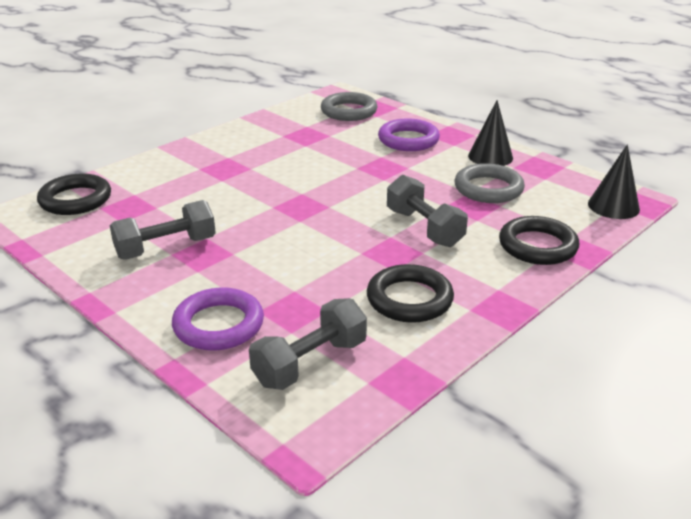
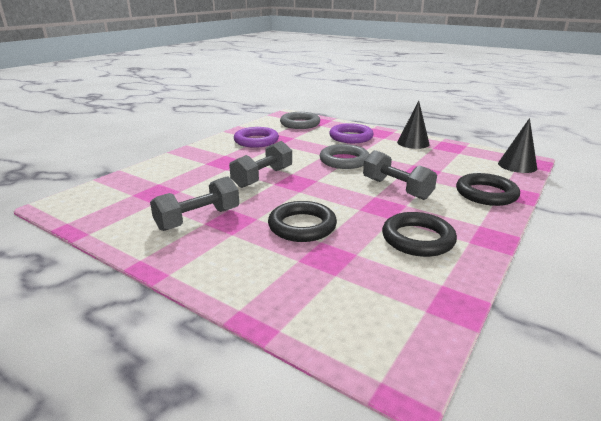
camera: 10 degrees left, 5 degrees down
(75, 200) = (109, 191): black ring -> black ring (302, 226)
(218, 325) = (268, 275): purple ring -> purple ring (256, 141)
(310, 363) = (366, 299): grey dumbbell -> grey dumbbell (262, 177)
(488, 189) = (425, 161): grey ring -> grey ring (344, 160)

